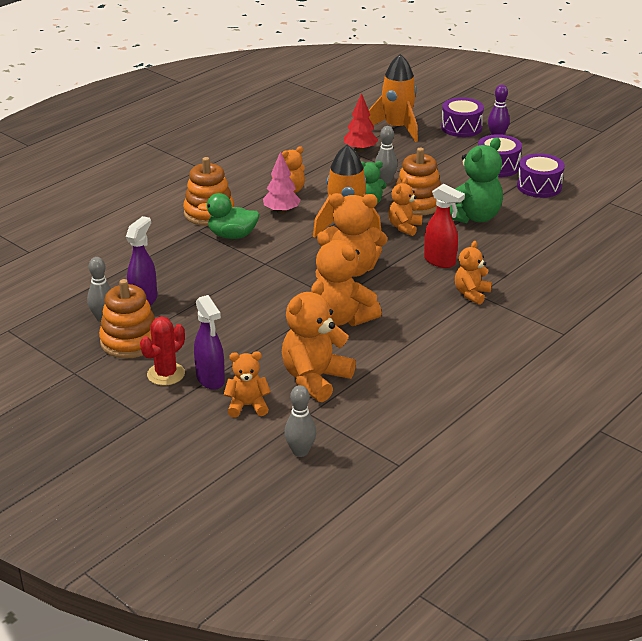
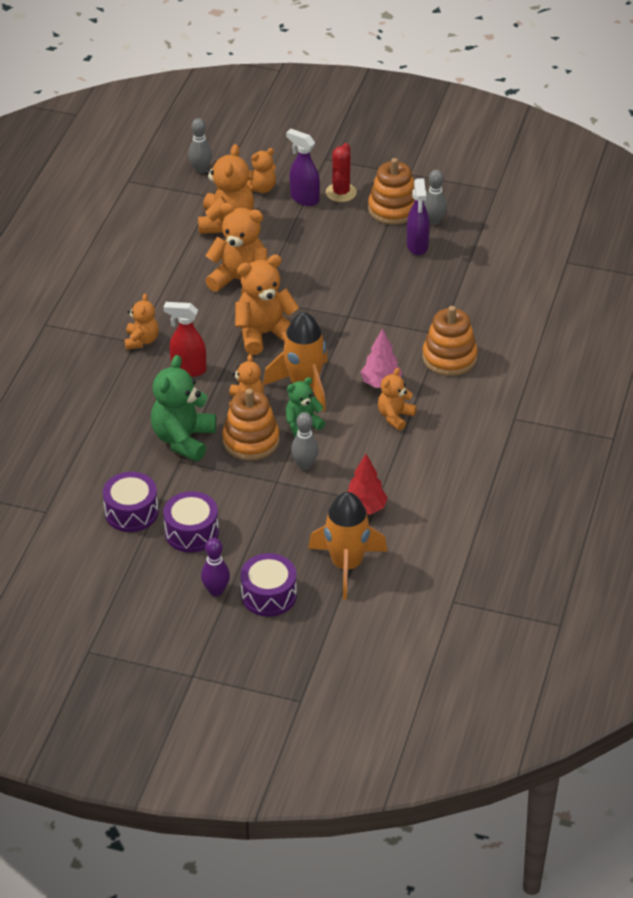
camera: 155 degrees right, 10 degrees up
(232, 235) = (403, 337): green duck -> none

